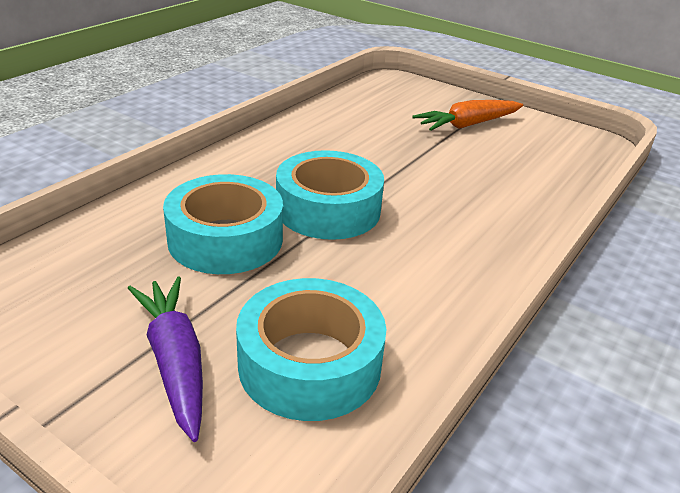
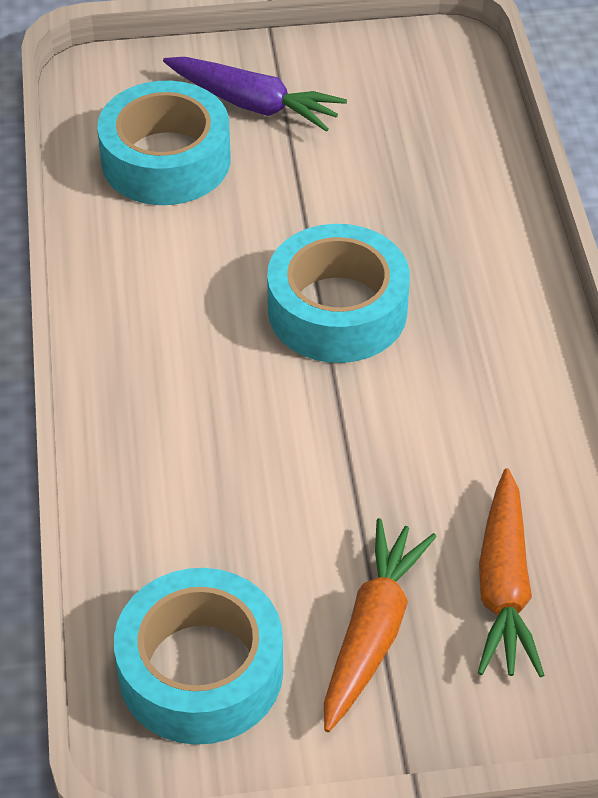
camera: 140 degrees right, 15 degrees up
(225, 239) = (371, 209): turquoise tape -> turquoise tape (201, 670)
(397, 110) = (504, 587): none -> orange carrot

